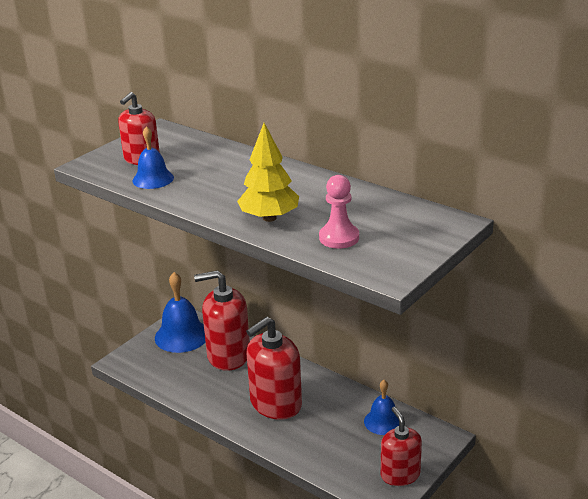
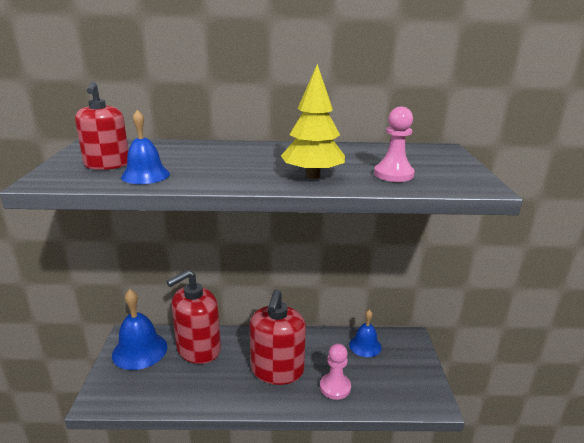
camera: 40 degrees left, 5 degrees down
(310, 441) = (335, 387): none -> pink pawn
(400, 474) = (420, 378): red soap dispenser -> none

